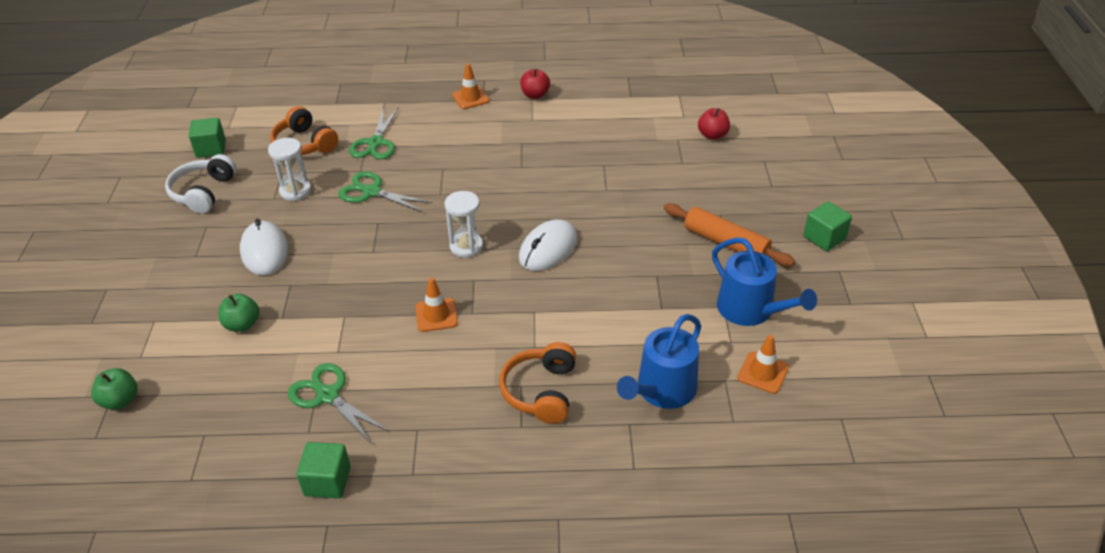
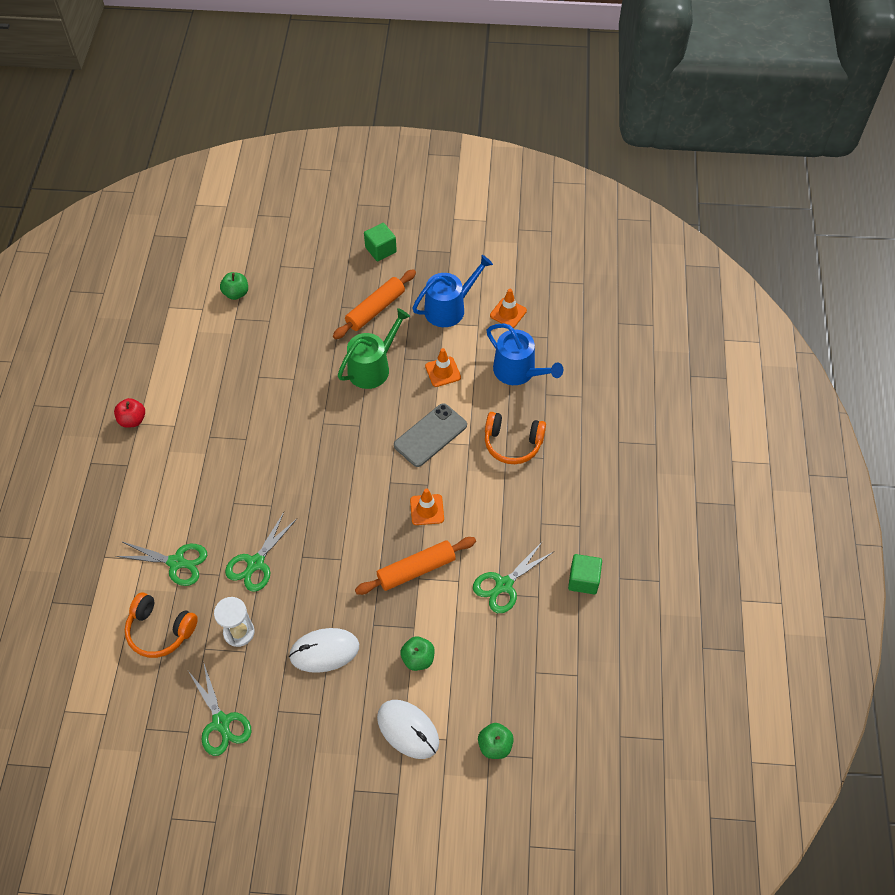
camera: 85 degrees left, 15 degrees up
(203, 192) = (221, 722): white headphones -> green scissors
(211, 149) = (144, 726): green cube -> none
(304, 144) = (160, 630): orange headphones -> orange headphones turned 60 degrees clockwise
(355, 313) = (416, 570): none -> orange rolling pin
(466, 246) = (348, 486): white hourglass -> none
(470, 98) = (121, 476): orange traffic cone -> orange traffic cone (443, 372)
(544, 309) = (430, 435): none -> grey phone
(548, 248) = (361, 427): white mouse -> white mouse (408, 730)
(636, 249) = (373, 367): none -> green watering can
(712, 135) = (236, 293): red apple -> green apple

